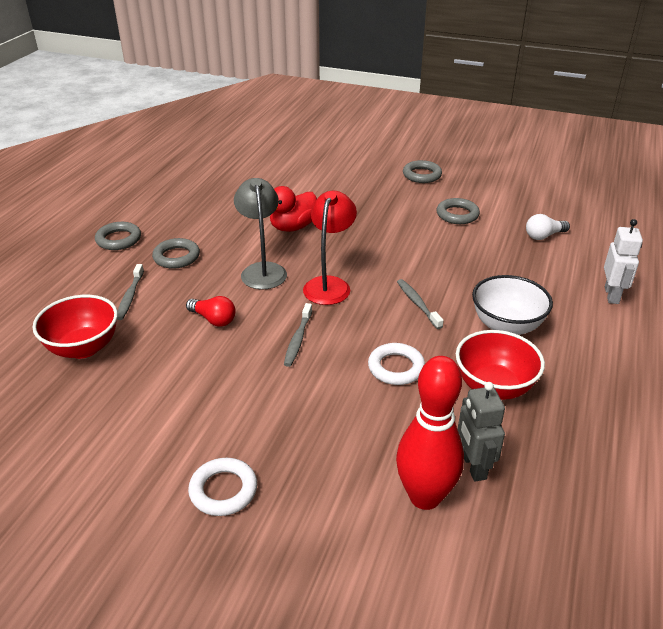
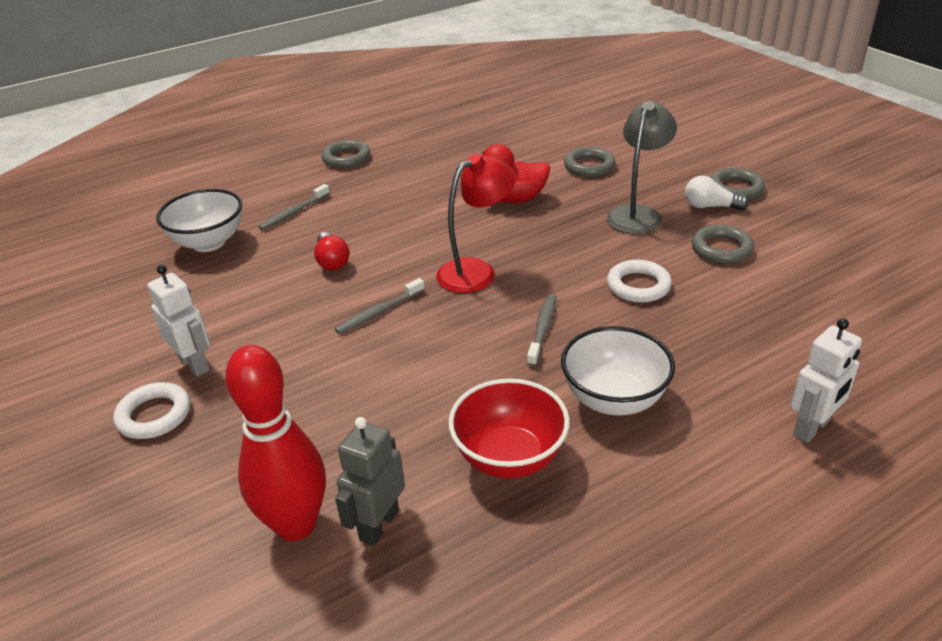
camera: 40 degrees right, 0 degrees up
(83, 348) = (209, 243): red bowl -> white bowl
(176, 257) = (373, 191): grey ring -> grey ring (589, 166)
(204, 439) = (194, 364): none -> white robot
(262, 270) = (431, 232): grey lamp -> grey lamp (637, 214)
(396, 368) = (434, 384): white ring -> white ring (638, 286)
(544, 236) = (809, 315): white light bulb -> white light bulb (710, 207)

